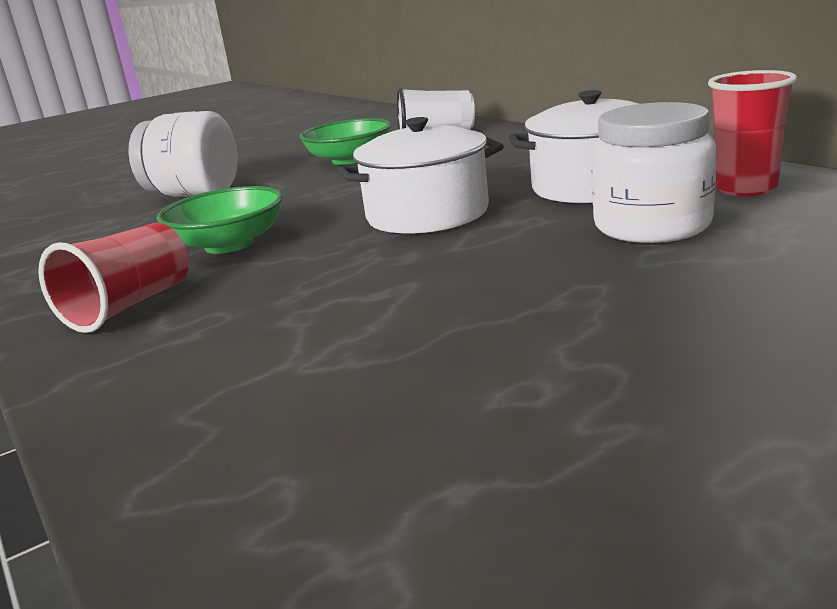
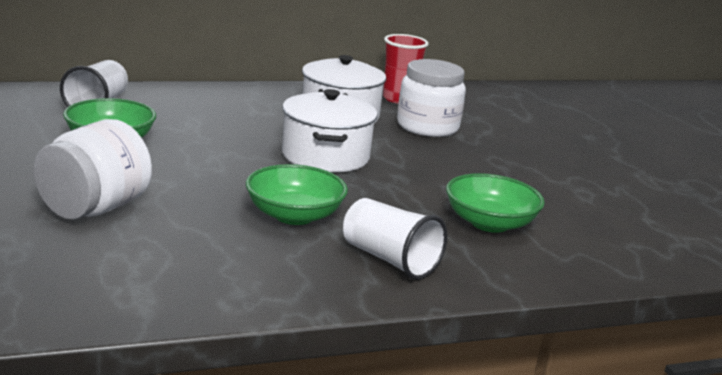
camera: 80 degrees left, 0 degrees up
(129, 306) = (389, 260): red cup -> white cup
(288, 336) = (489, 223): none -> green bowl

